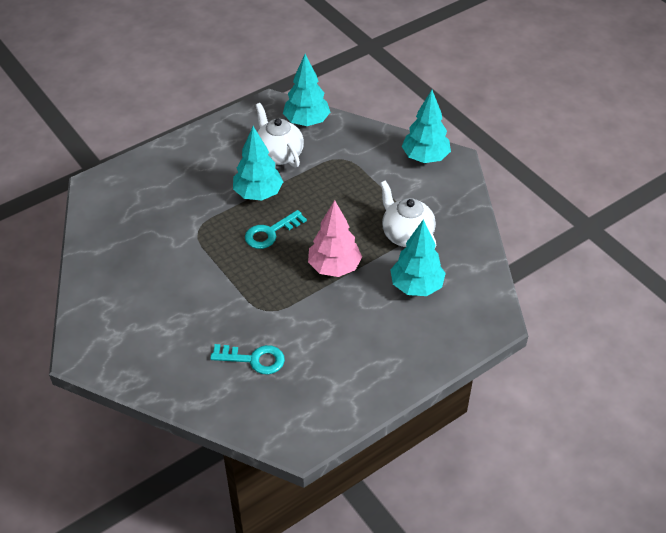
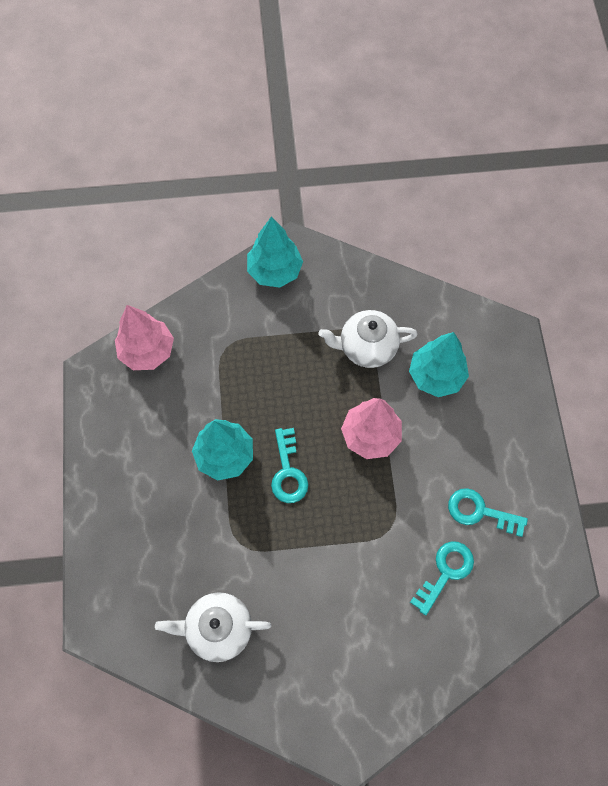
camera: 60 degrees left, 20 degrees up
(278, 154) = (178, 405): white teapot -> white teapot (218, 629)
(306, 122) = (147, 351): turquoise tree -> pink tree
(320, 362) = (480, 512): none -> turquoise key

